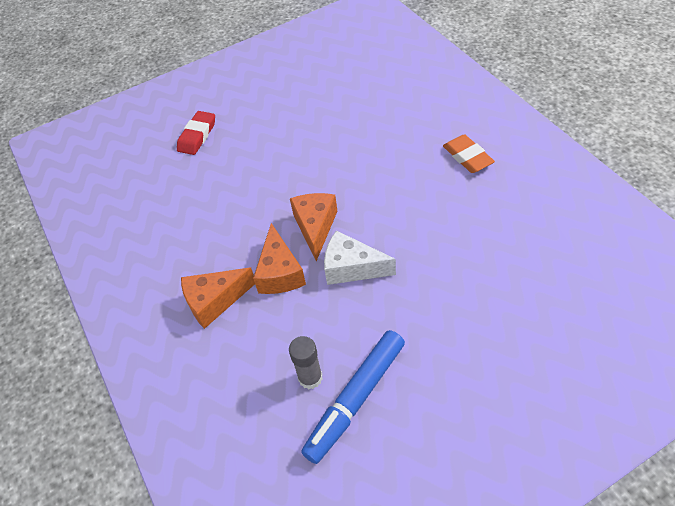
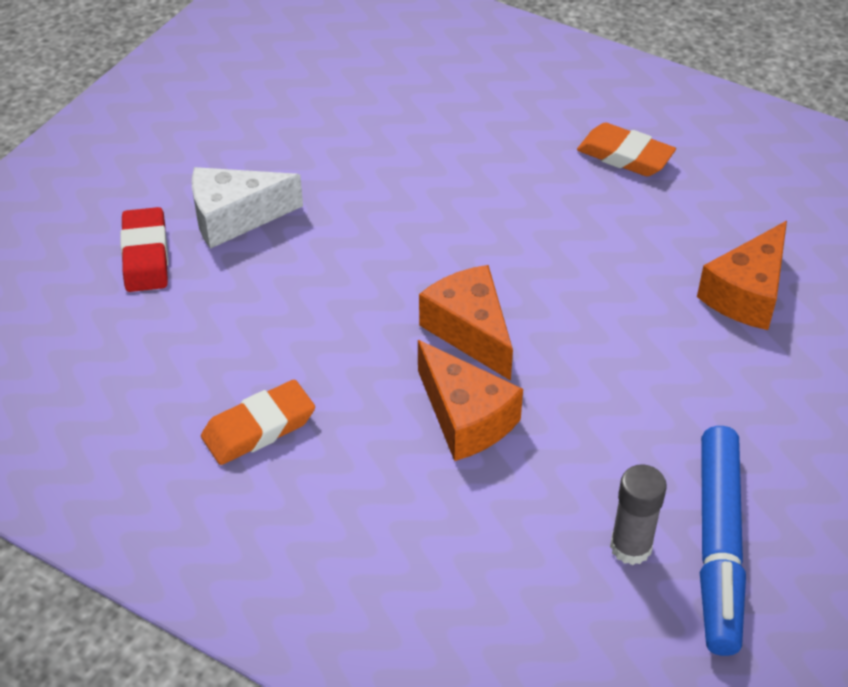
camera: 35 degrees left, 5 degrees down
(184, 240) = (259, 428): none -> orange eraser
(215, 301) = (391, 501): orange cheese -> orange cheese (746, 293)
(352, 268) = (573, 370): white cheese -> white cheese (235, 217)

